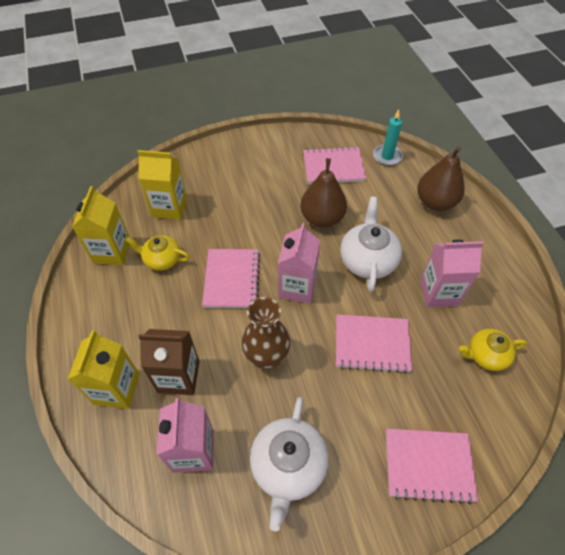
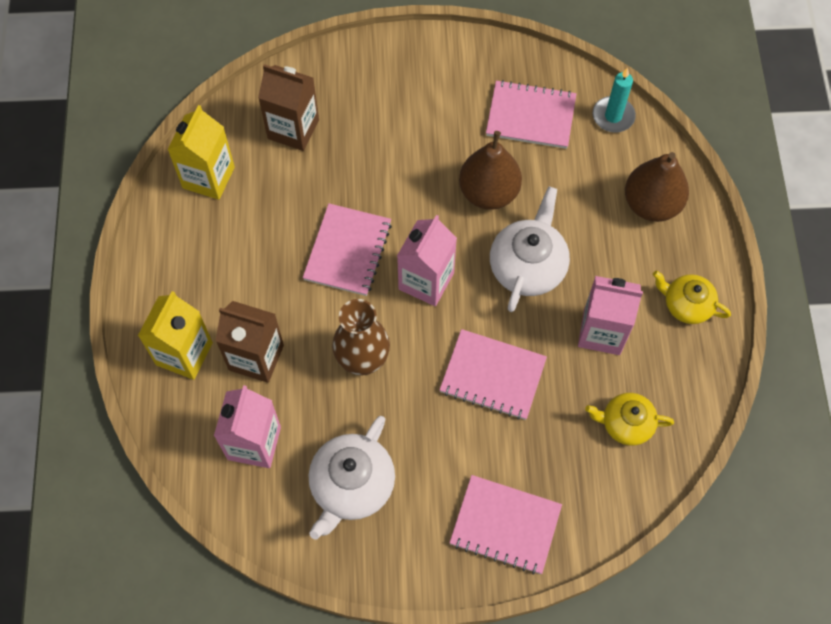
camera: 15 degrees right, 10 degrees up
(162, 259) = (267, 203): yellow teapot -> yellow teapot (686, 305)
(169, 207) = (293, 129): yellow carton -> brown carton

